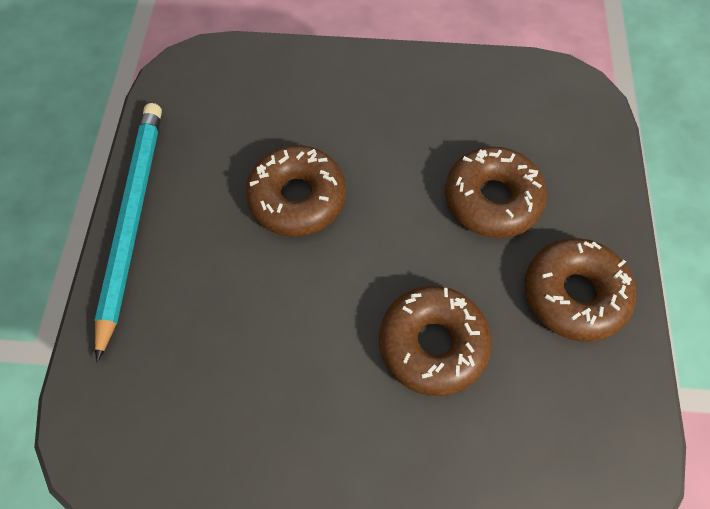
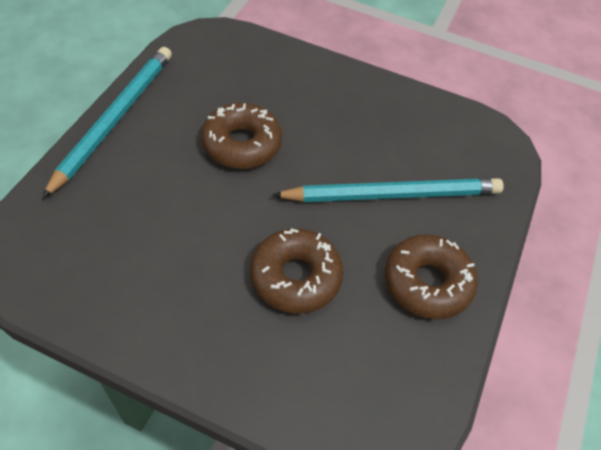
camera: 15 degrees right, 10 degrees down
(492, 199) = (393, 194): brown donut -> turquoise pencil

